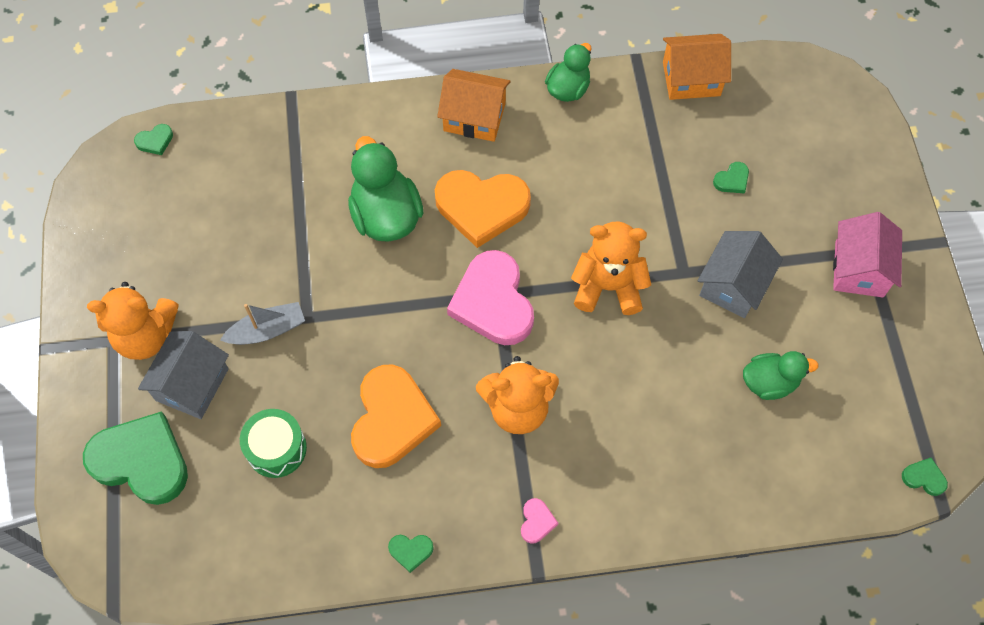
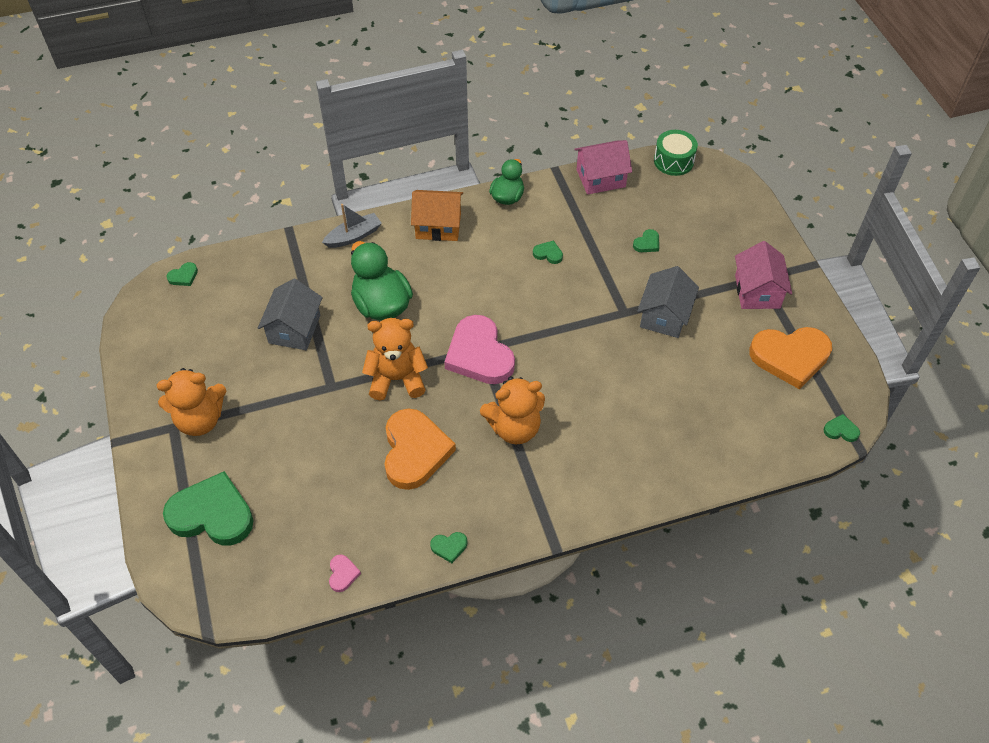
camera: 10 degrees left, 10 degrees down
(192, 384) = (245, 450): grey house -> grey house (294, 329)
(267, 330) = (300, 401): grey boat -> grey boat (354, 236)
(276, 448) = (324, 487): green drum -> green drum (673, 161)
(481, 207) = (456, 288): orange heart -> orange heart (790, 357)
(537, 522) = (547, 509): pink heart -> pink heart (342, 574)
(604, 176) = (548, 254): none -> green heart
(608, 287) = (568, 331): orange teddy bear -> orange teddy bear (397, 379)
(691, 79) = (600, 178): orange house -> pink house
(769, 382) = (707, 380): green duck -> none

